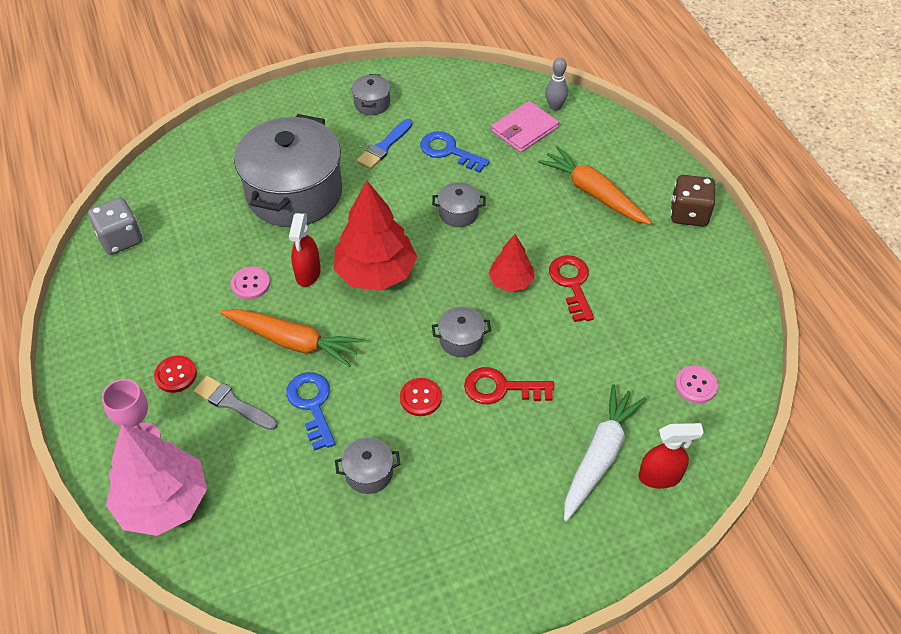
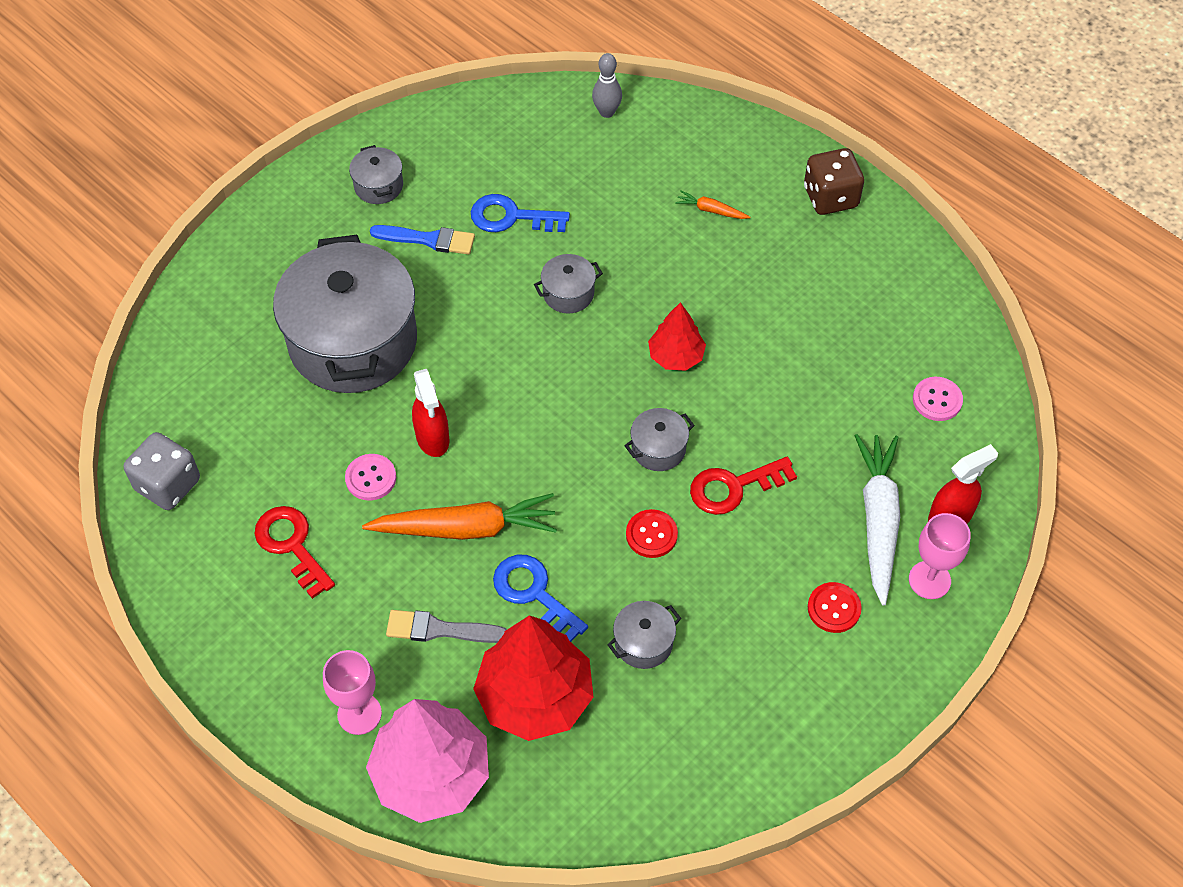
camera: 25 degrees left, 5 degrees up
(176, 375) = (350, 624): red button -> red button (834, 608)
(375, 273) = (513, 406): red tree -> red tree (535, 697)
(384, 147) = (428, 239): blue brush -> blue brush turned 90 degrees counterclockwise
(524, 129) = (586, 155): pink wallet -> none
(572, 284) = (745, 333): red key -> red key (292, 545)
(593, 193) = (711, 210): orange carrot -> orange carrot, size x0.45
(616, 518) = (929, 580): none -> pink goblet

